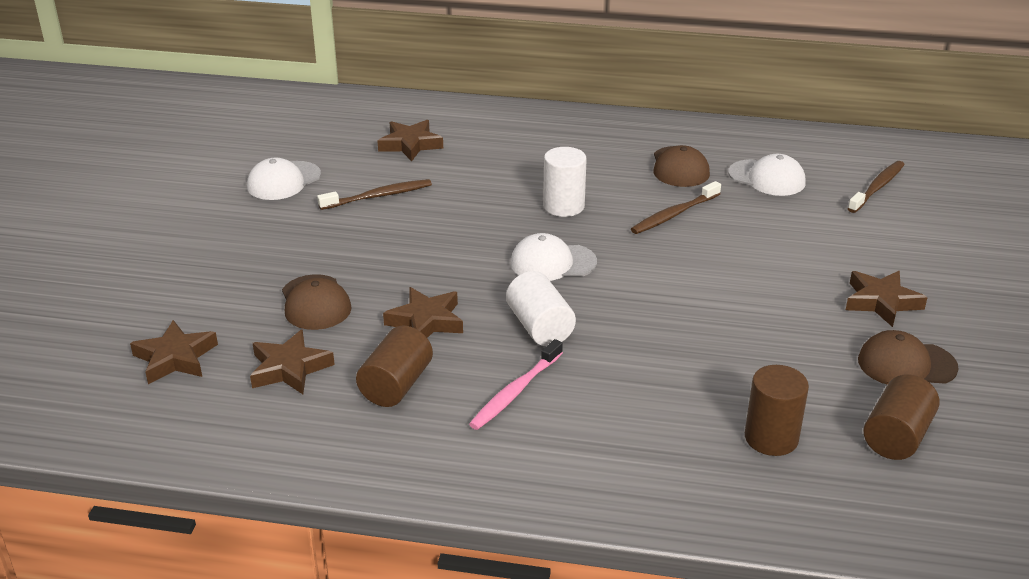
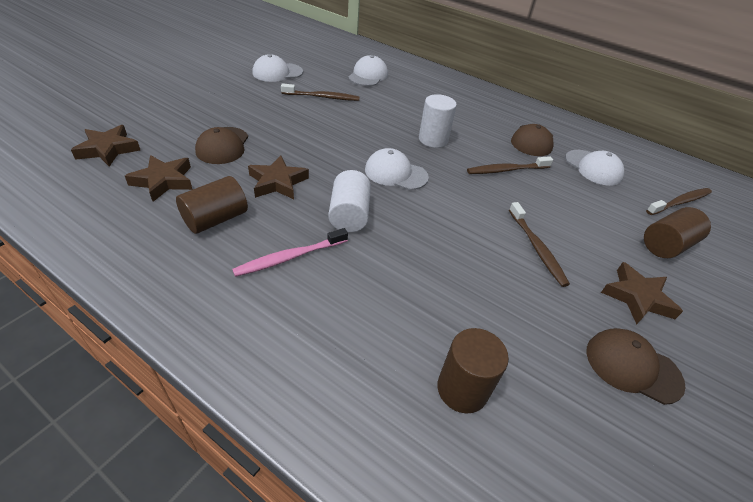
camera: 20 degrees right, 10 degrees up
(410, 144) = (368, 75): brown star -> white cap
(759, 289) = (536, 248): none -> brown toothbrush
(896, 436) = (585, 443): brown cylinder -> brown cylinder (666, 245)

